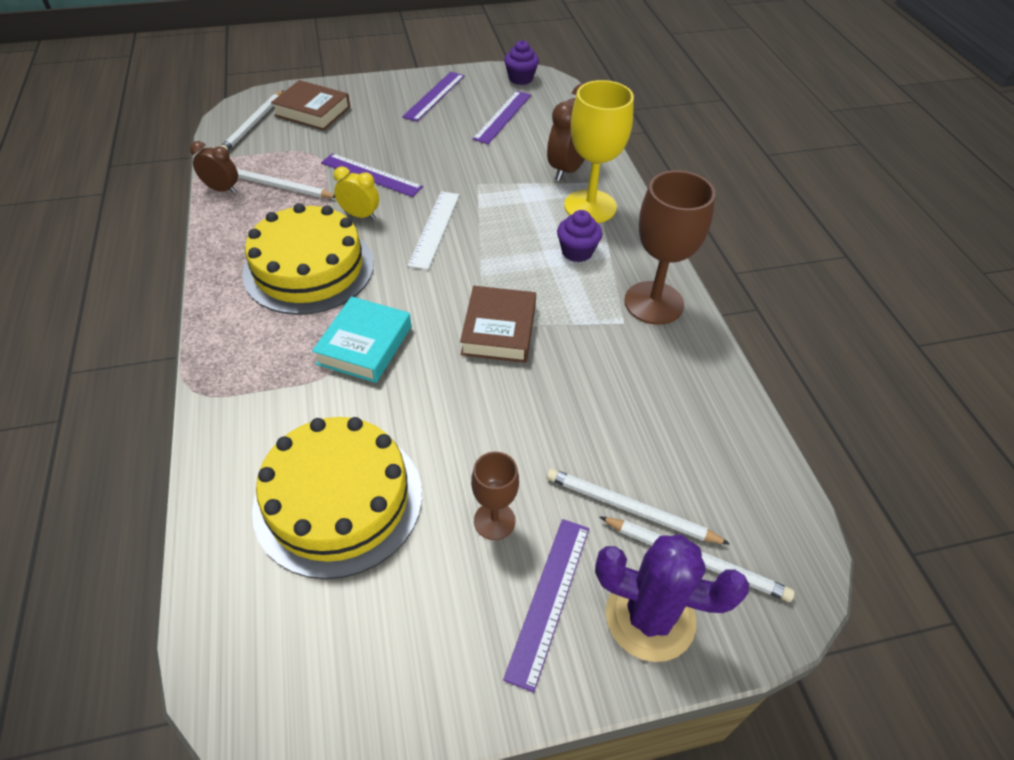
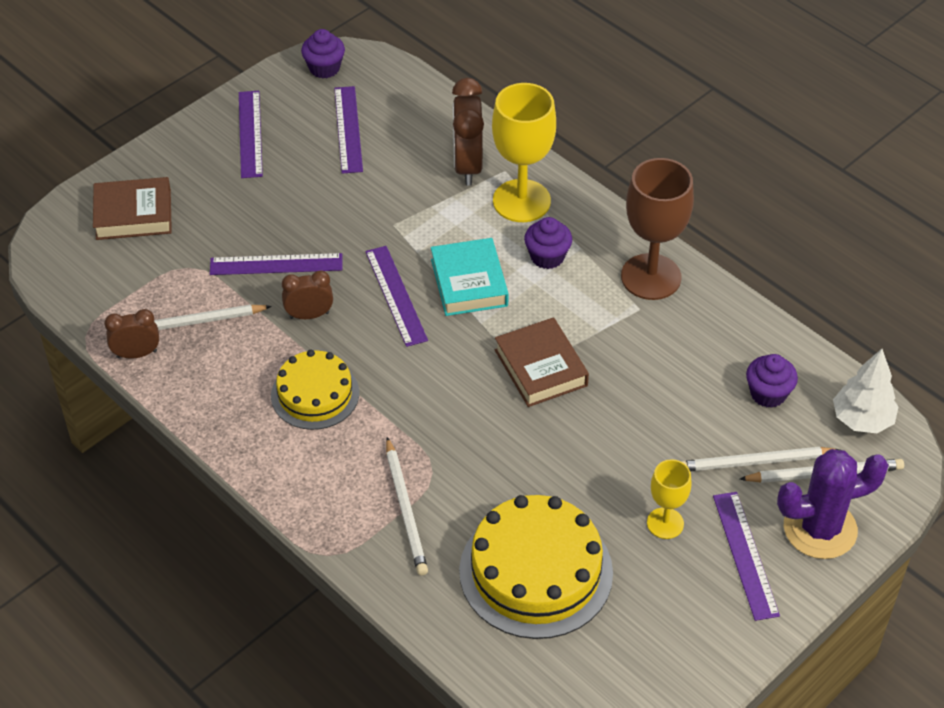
camera: 30 degrees left, 0 degrees up
(254, 124) = (84, 261): white pencil -> white pencil (405, 509)
(309, 268) = (315, 394): yellow cake -> yellow cake, size x0.62
(360, 215) = (309, 315): yellow clock -> brown clock
(364, 345) = (437, 440): turquoise book -> turquoise book (469, 283)
(435, 229) = (396, 295): white ruler -> purple ruler
(494, 521) = (665, 523): brown goblet -> yellow goblet
(691, 450) = (768, 394): none -> purple cupcake
(775, 525) = (862, 420): none -> white tree

